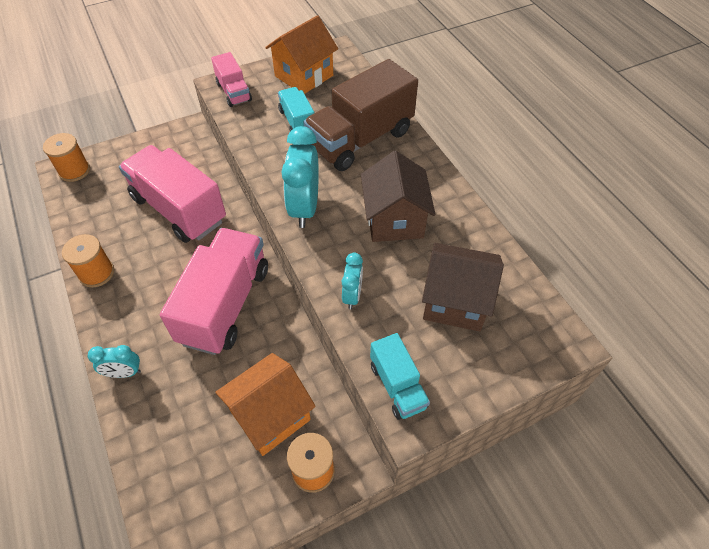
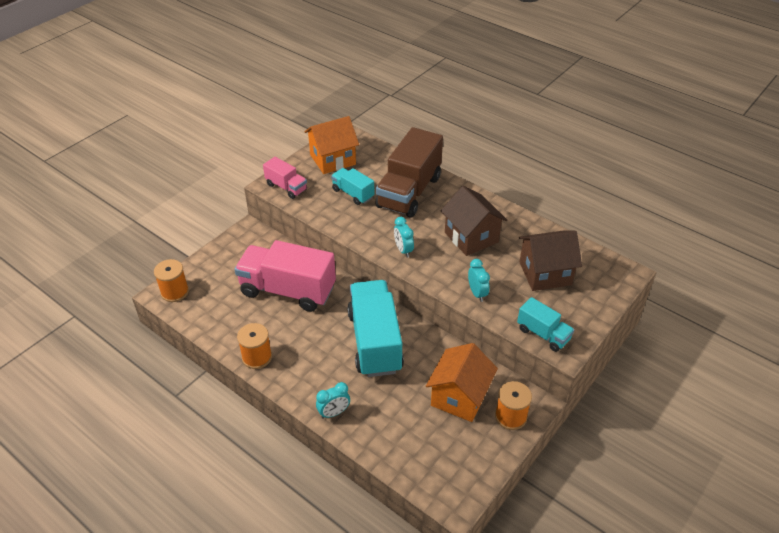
camera: 25 degrees left, 10 degrees down
(225, 304) = (375, 341): pink truck -> turquoise truck
(304, 76) = (332, 159): orange house -> orange house turned 45 degrees clockwise
(304, 208) = (403, 250): turquoise clock -> turquoise clock, size x0.55

